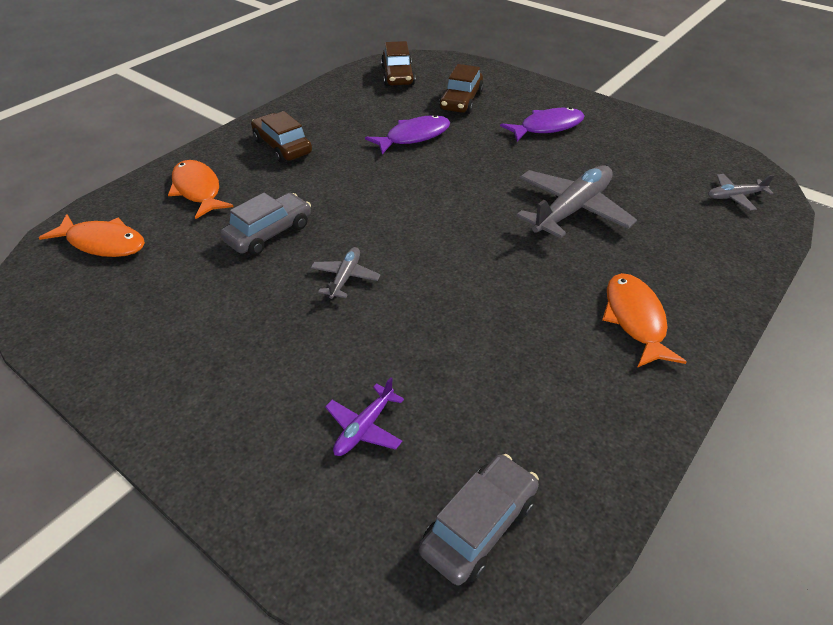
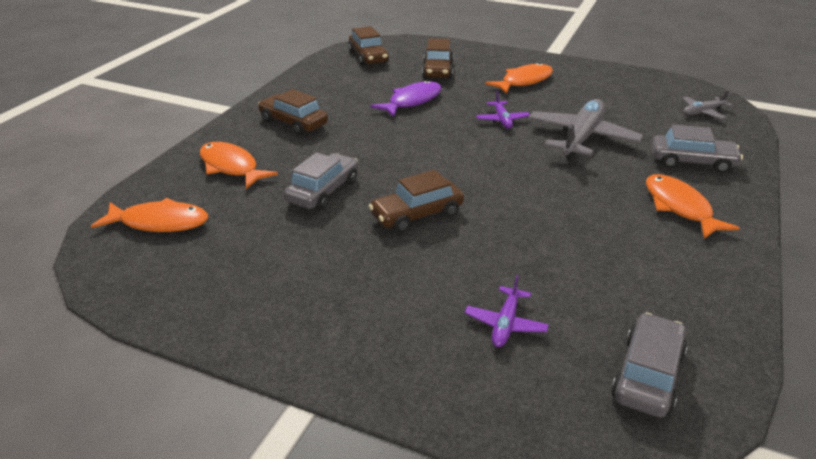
camera: 15 degrees left, 10 degrees down
(345, 277) = (417, 215): grey plane -> brown car
(496, 174) = (502, 120): none -> purple plane
(547, 127) = (524, 81): purple fish -> orange fish
(683, 262) = (692, 162): none -> grey car

